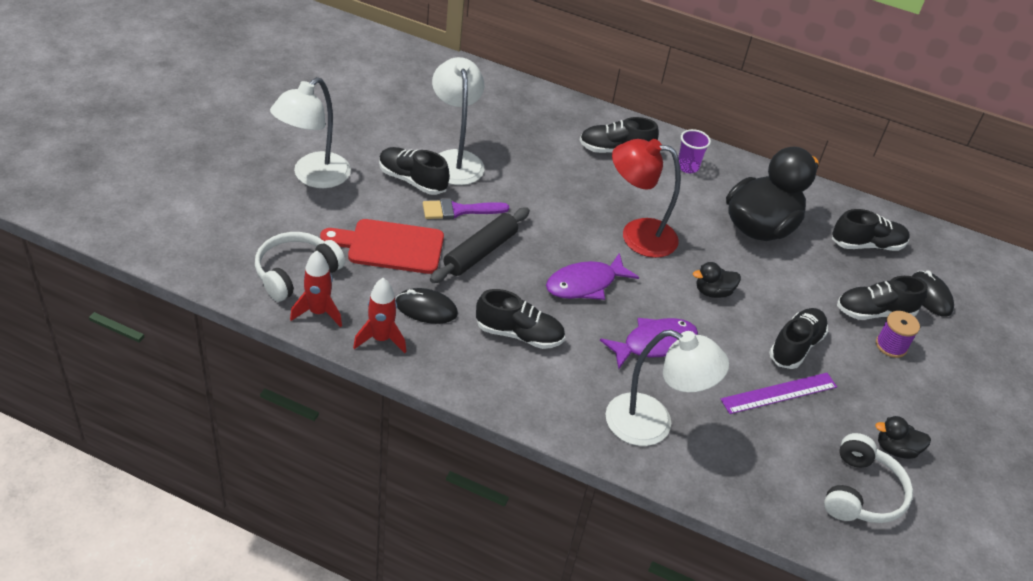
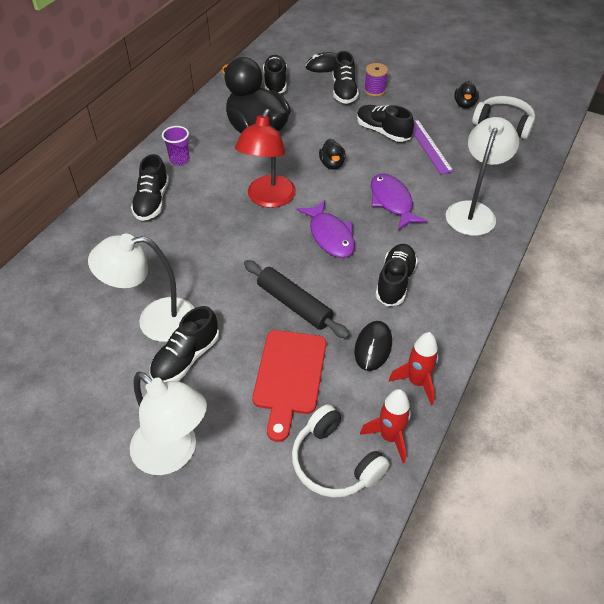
camera: 80 degrees left, 5 degrees up
(459, 210) = (234, 319): purple brush -> none

